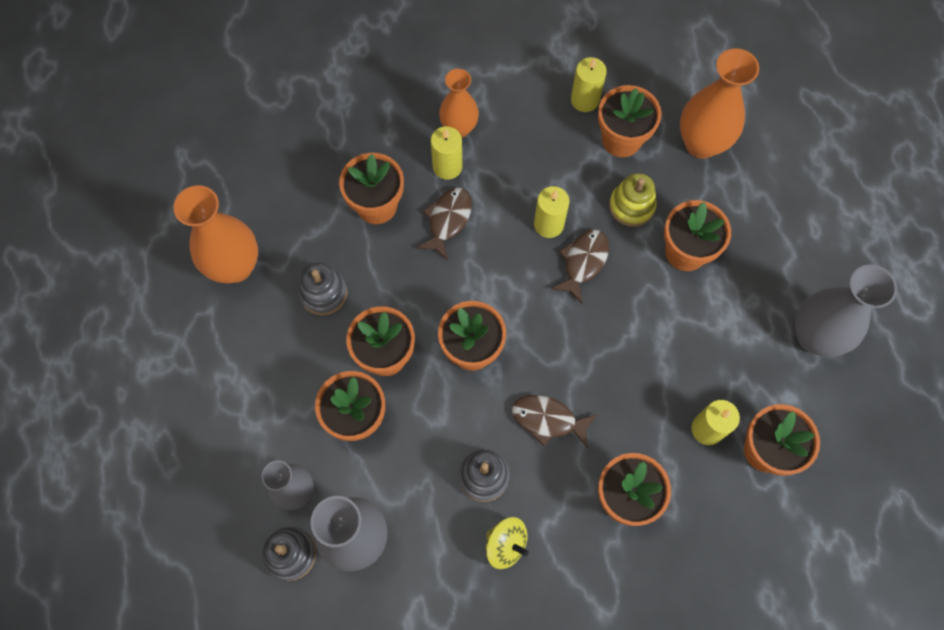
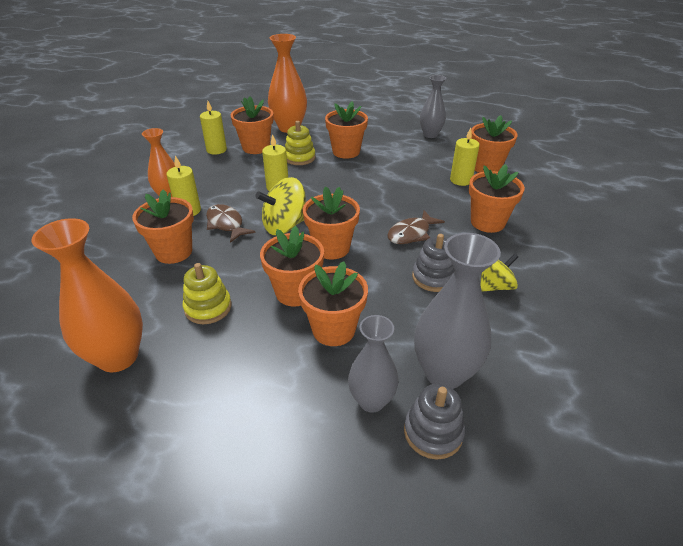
camera: 60 degrees left, 30 degrees down
(323, 293) = (208, 307): grey stacking toy -> yellow stacking toy
(481, 280) = (285, 226): none -> yellow spinning top
(583, 262) = (316, 184): brown fish -> none
(814, 337) = (430, 135): grey vase -> grey vase, size x0.65

